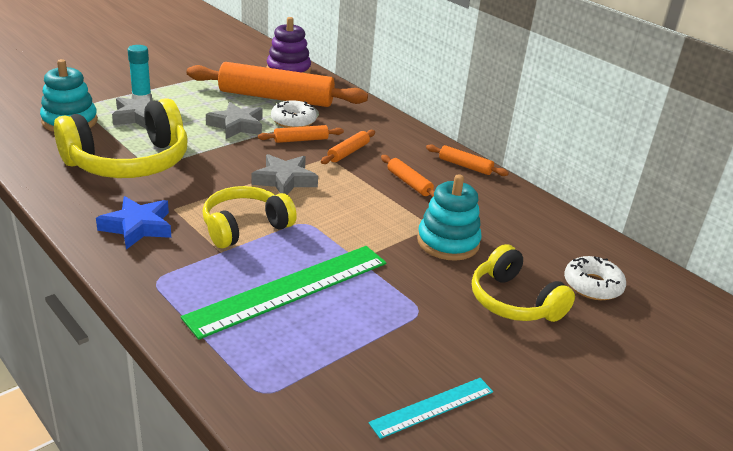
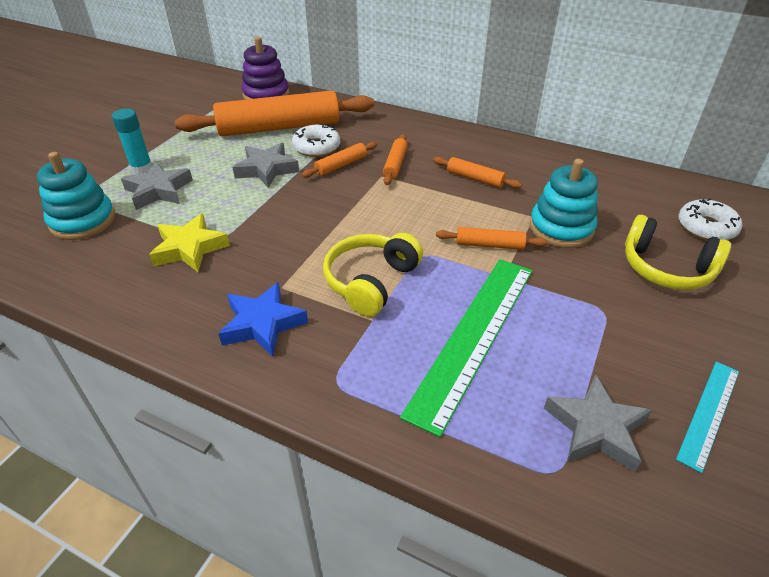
camera: 20 degrees left, 10 degrees up
(129, 162) = (189, 248): yellow headphones -> yellow star
(285, 180) = (363, 214): grey star -> grey star (596, 428)
(465, 166) = (505, 145): orange rolling pin -> orange rolling pin (489, 245)

